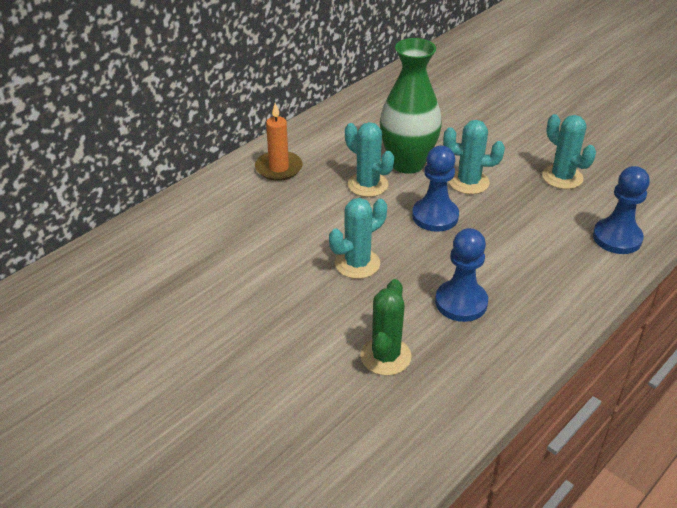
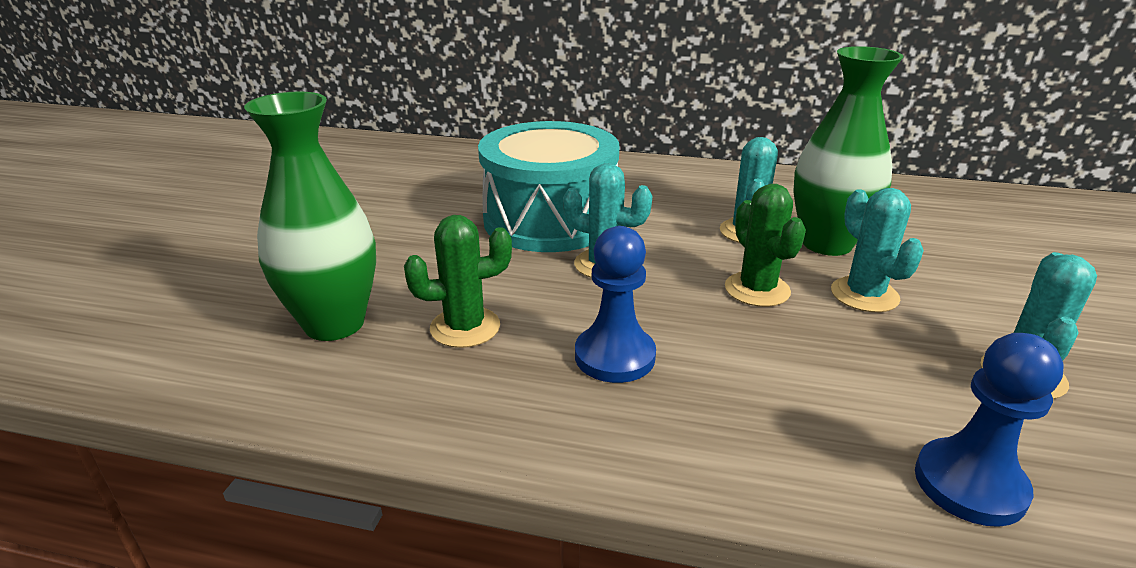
camera: 60 degrees right, 10 degrees down
(270, 263) = (550, 220): none -> turquoise drum
(279, 168) = (698, 181): orange candle -> none
(332, 423) = (334, 323): none -> green vase
(435, 216) = (757, 290): blue pawn -> green cactus

